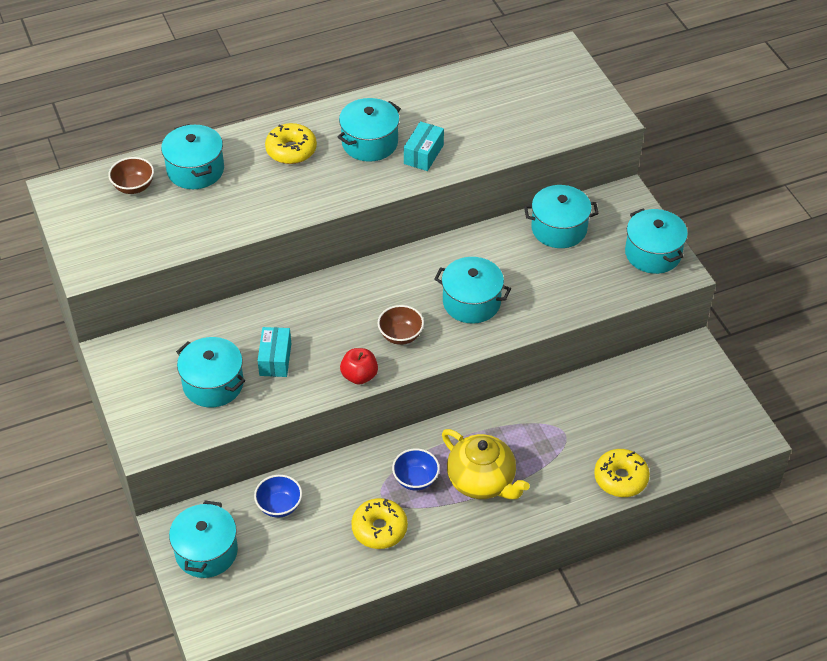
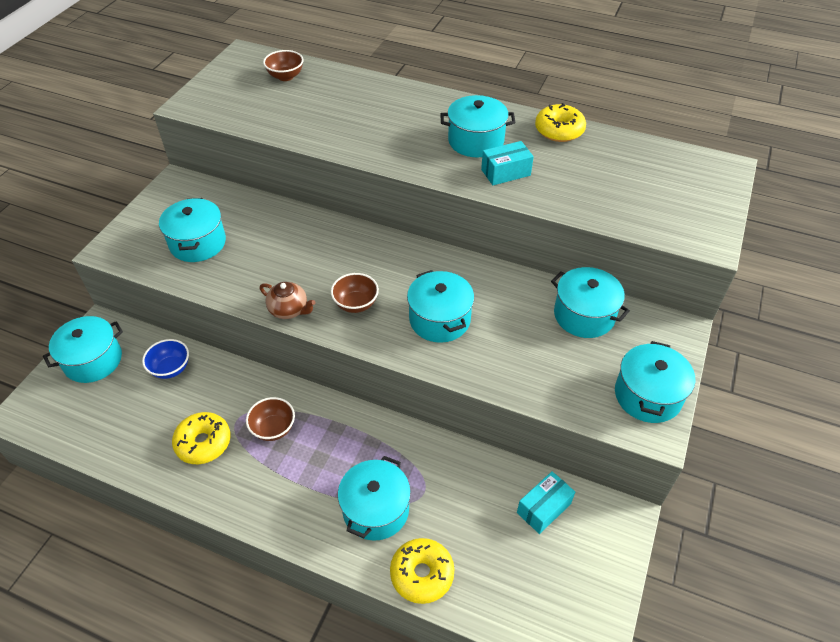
camera: 45 degrees right, 0 degrees up
(195, 170) = (335, 89): turquoise pot -> turquoise pot (376, 509)
(275, 359) = (255, 256): turquoise box -> turquoise box (543, 508)
(291, 150) = (414, 113): yellow donut -> yellow donut (559, 130)
(359, 376) = (289, 310): red apple -> brown teapot
(415, 479) = (273, 428): blue bowl -> brown bowl
(482, 481) = (314, 473): yellow teapot -> none

